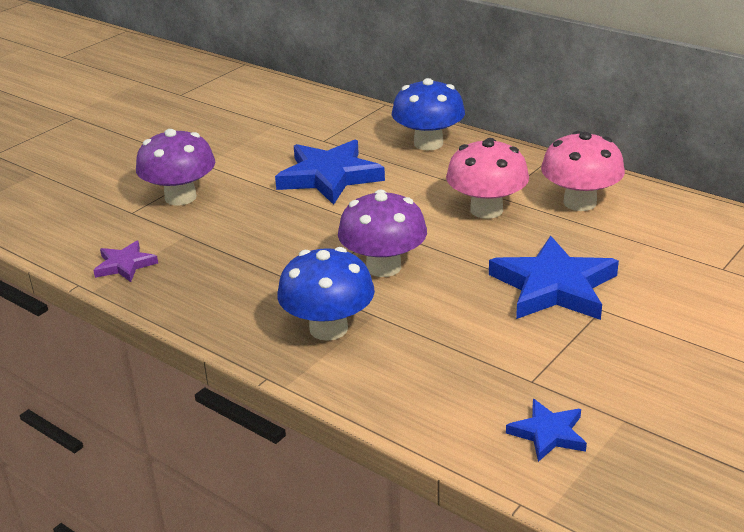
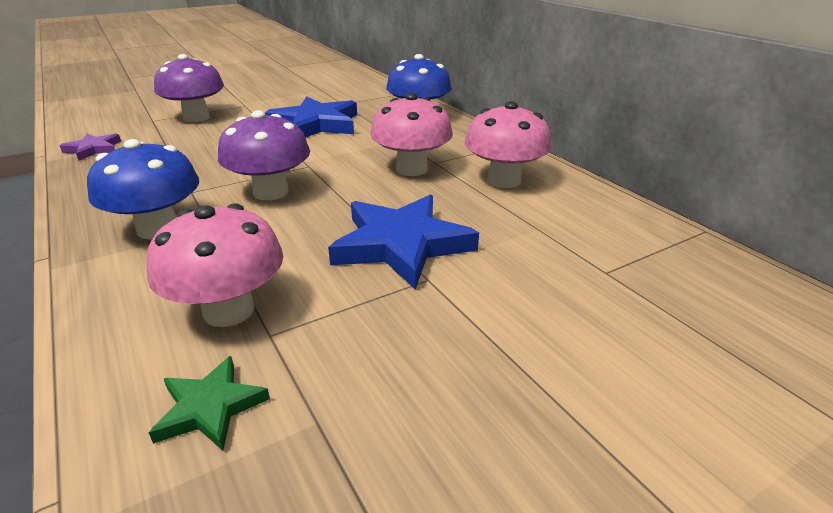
camera: 20 degrees right, 0 degrees up
(481, 374) = (229, 310): none -> pink mushroom
(548, 433) = (210, 407): blue star -> green star

